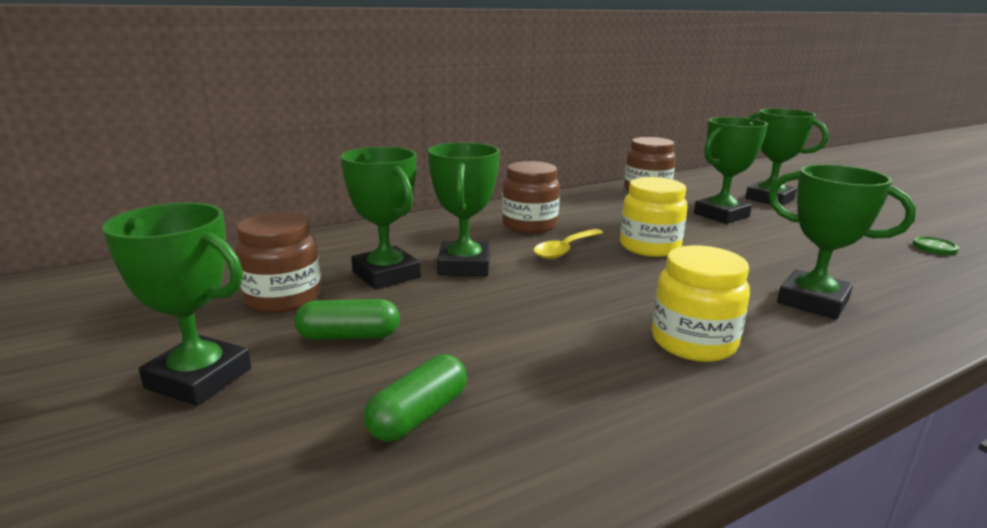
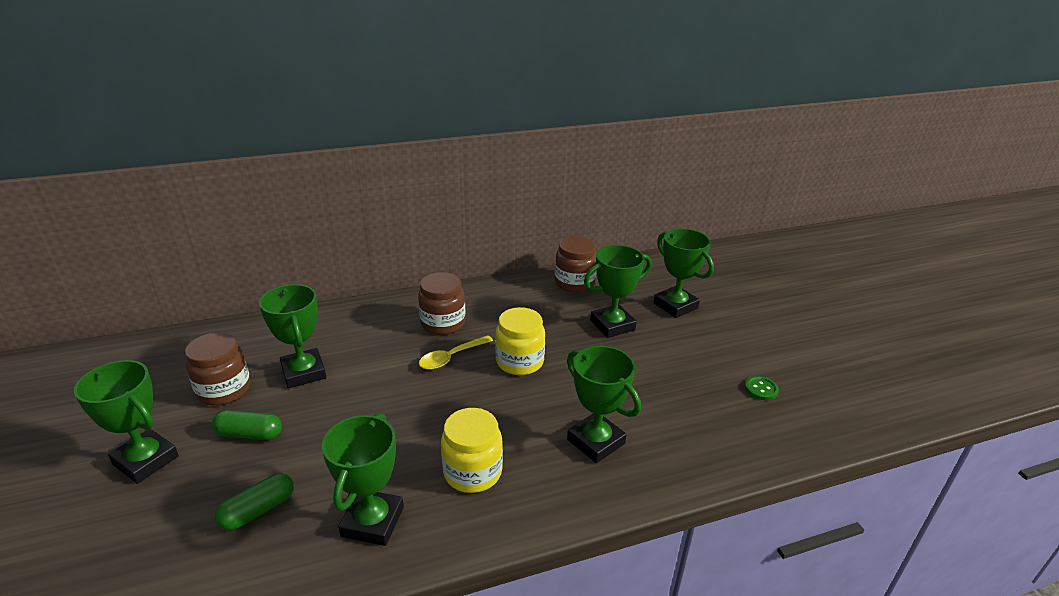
camera: 10 degrees right, 10 degrees up
(464, 266) = (364, 368): green trophy -> green trophy (372, 522)

